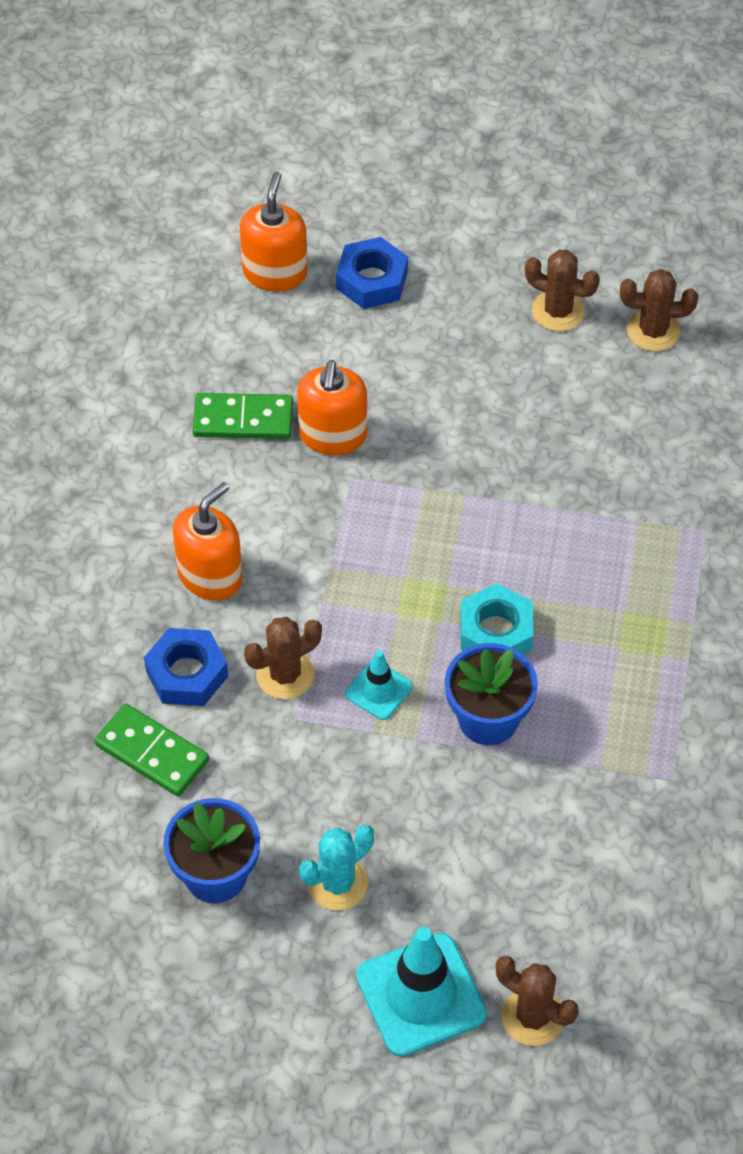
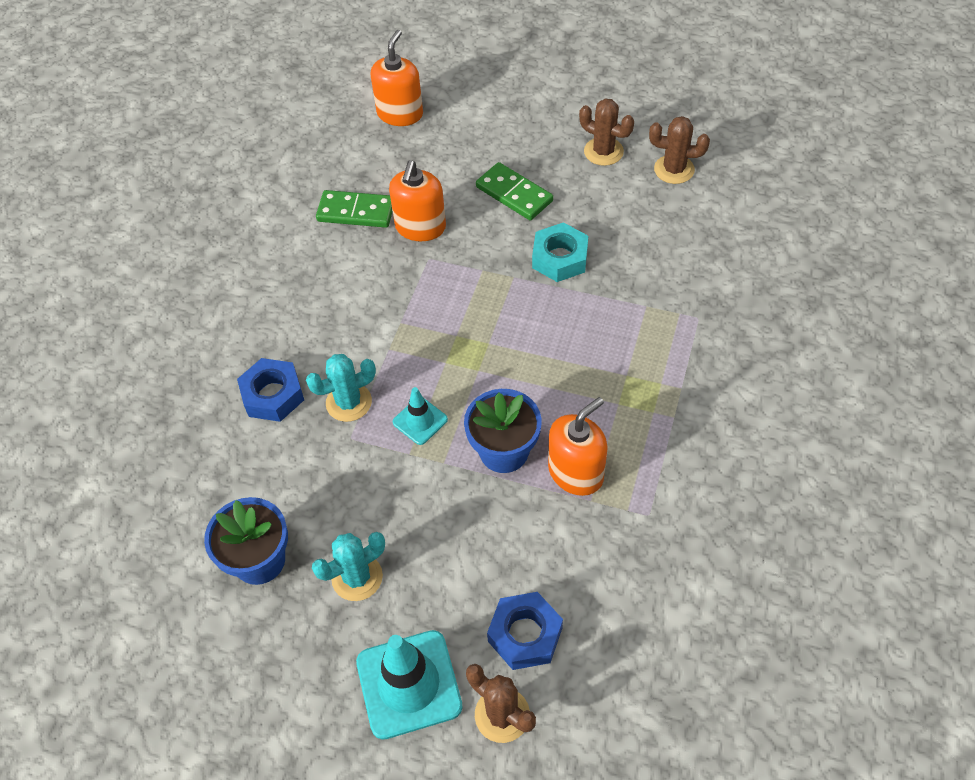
camera: 10 degrees right, 0 degrees up
(152, 752) = (232, 455): green domino -> green domino (514, 194)
(210, 576) = (307, 322): orange soap dispenser -> orange soap dispenser (576, 472)
(285, 675) = (349, 402): brown cactus -> turquoise cactus
(372, 280) = (469, 123): blue nut -> blue nut (525, 634)
(495, 632) = (521, 382): turquoise nut -> turquoise nut (560, 258)

